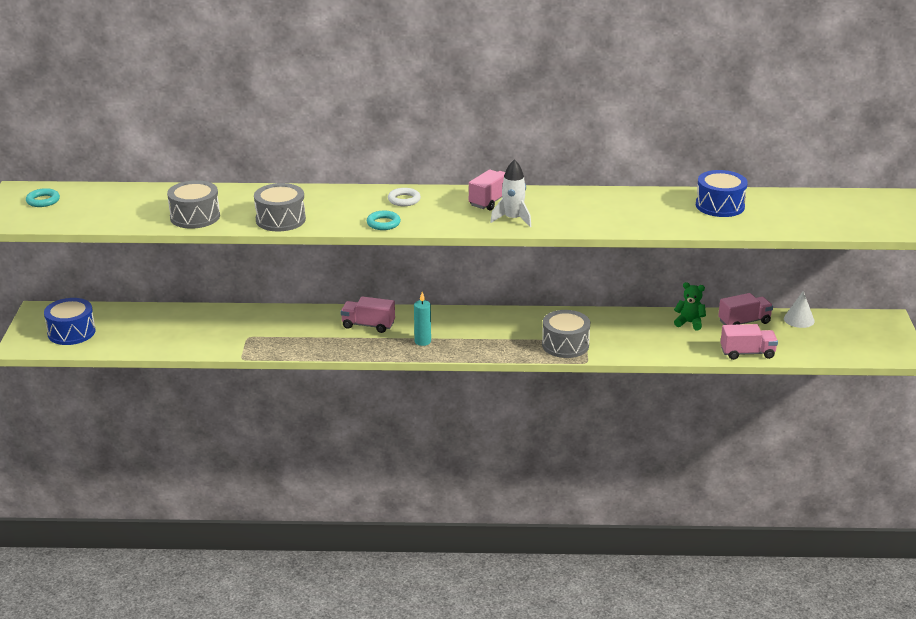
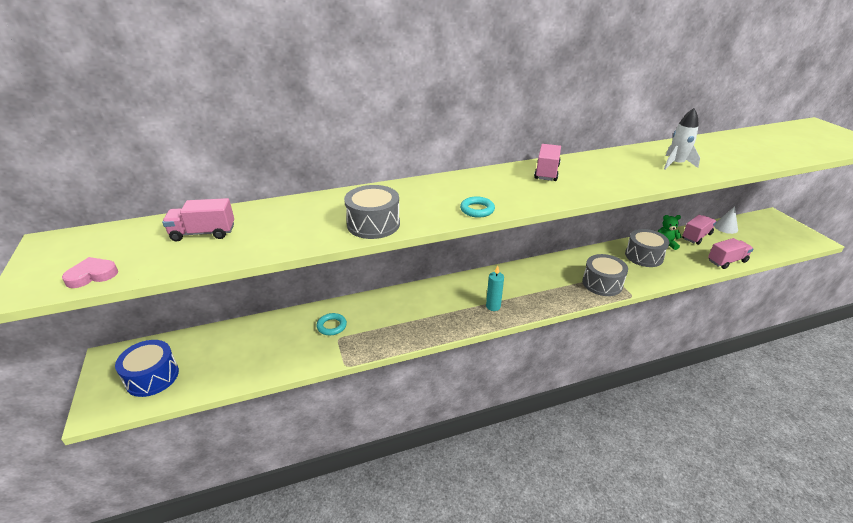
camera: 20 degrees left, 5 degrees up
(43, 201) = (83, 250): turquoise ring -> turquoise ring (332, 326)
(46, 220) = (92, 275): none -> pink heart
(195, 217) = (278, 238): grey drum -> grey drum (644, 256)
(368, 325) = (437, 300): pink truck -> pink truck (203, 233)
(404, 200) = (472, 184): white ring -> none
(512, 219) = (583, 185): white rocket -> white rocket (676, 164)
(720, 206) = (715, 148): blue drum -> none

